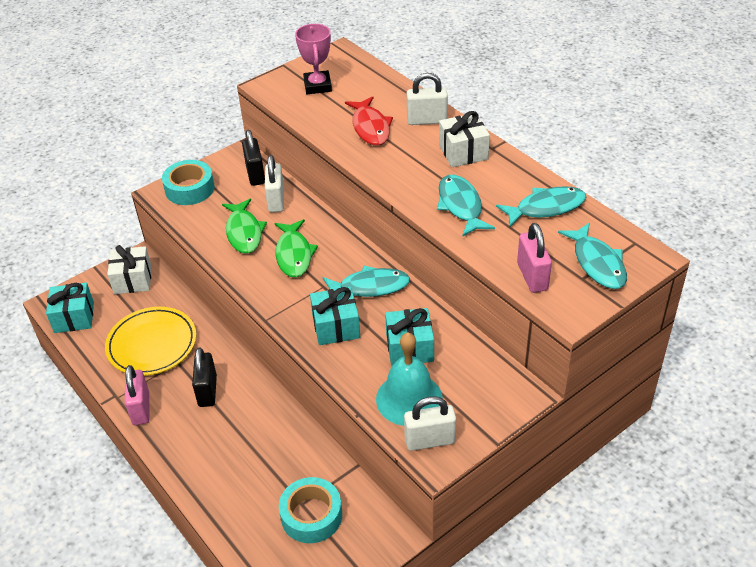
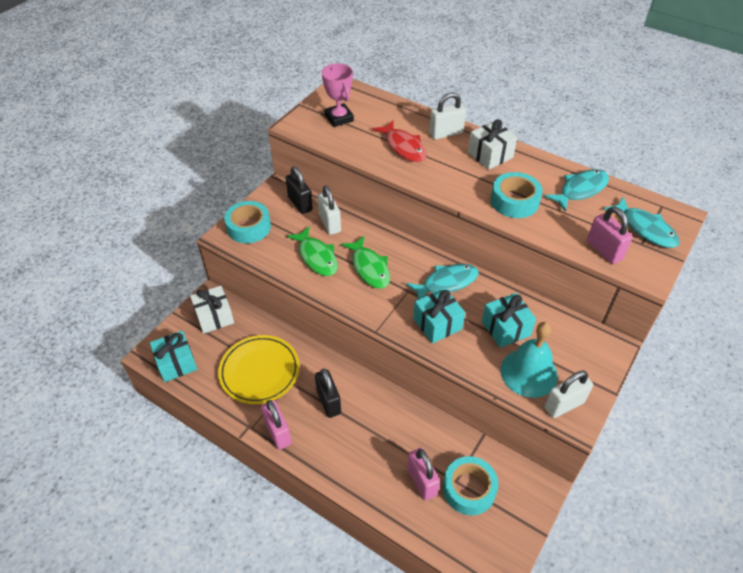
camera: 20 degrees left, 5 degrees up
(265, 494) = (422, 481): none -> pink padlock
(461, 206) = (514, 201): turquoise fish -> turquoise tape

